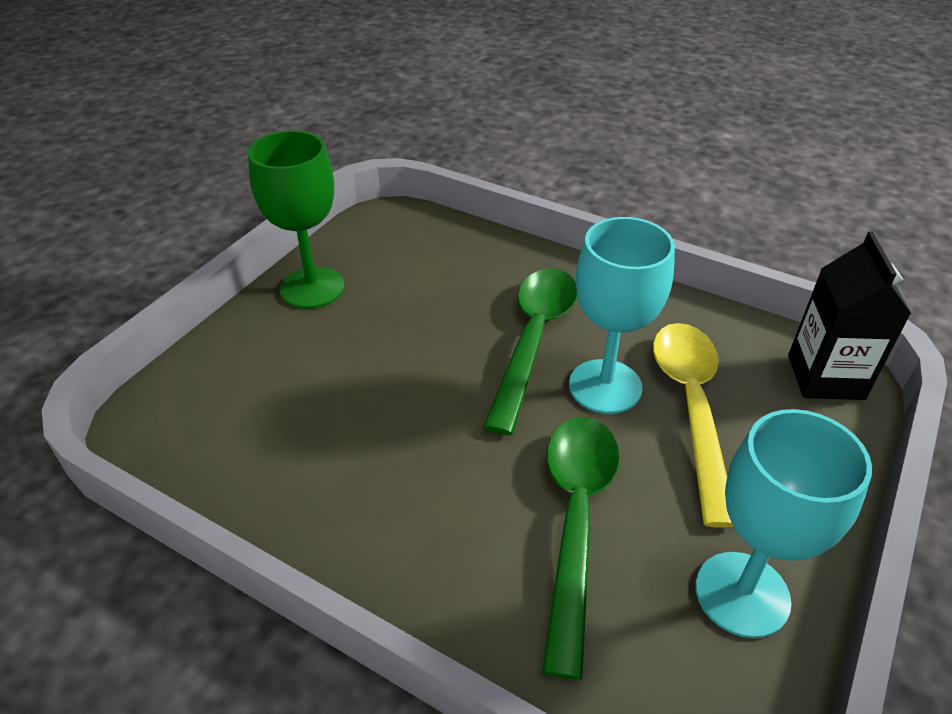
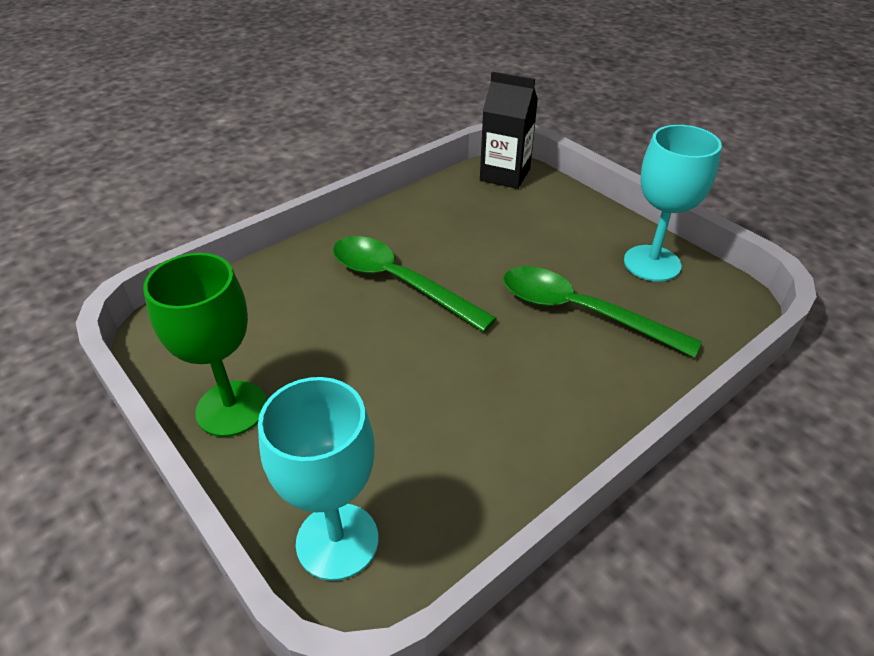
camera: 70 degrees left, 0 degrees up
(605, 386) = (467, 262): turquoise goblet -> turquoise goblet (337, 541)
(691, 407) = (505, 232): yellow spoon -> none

